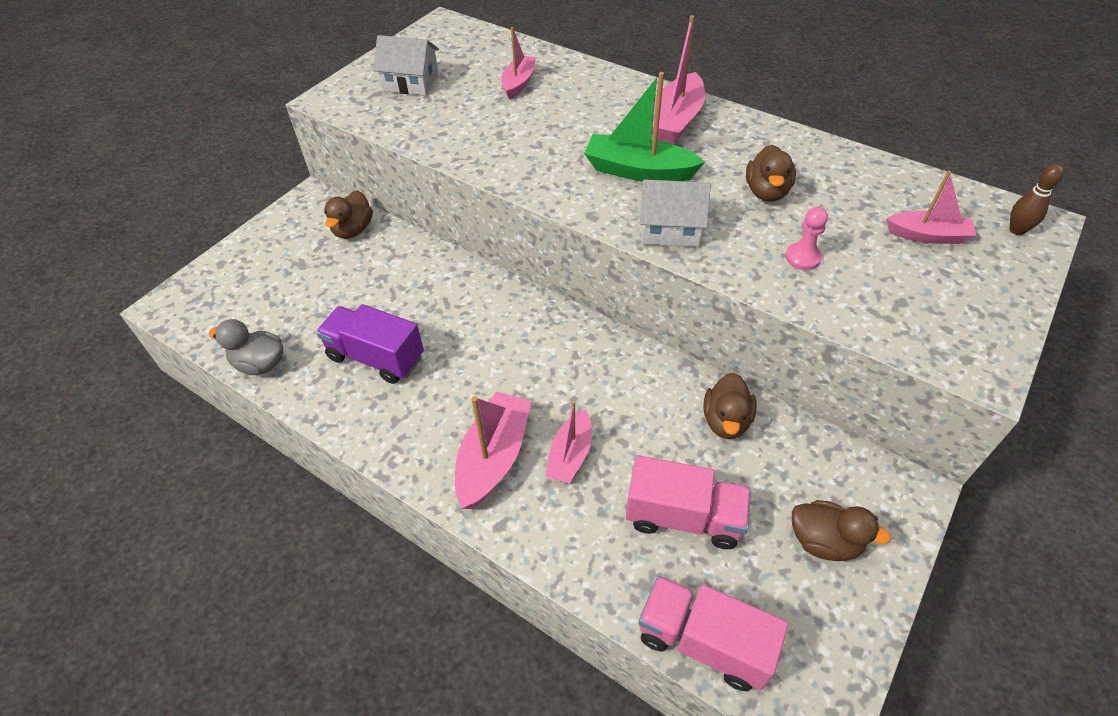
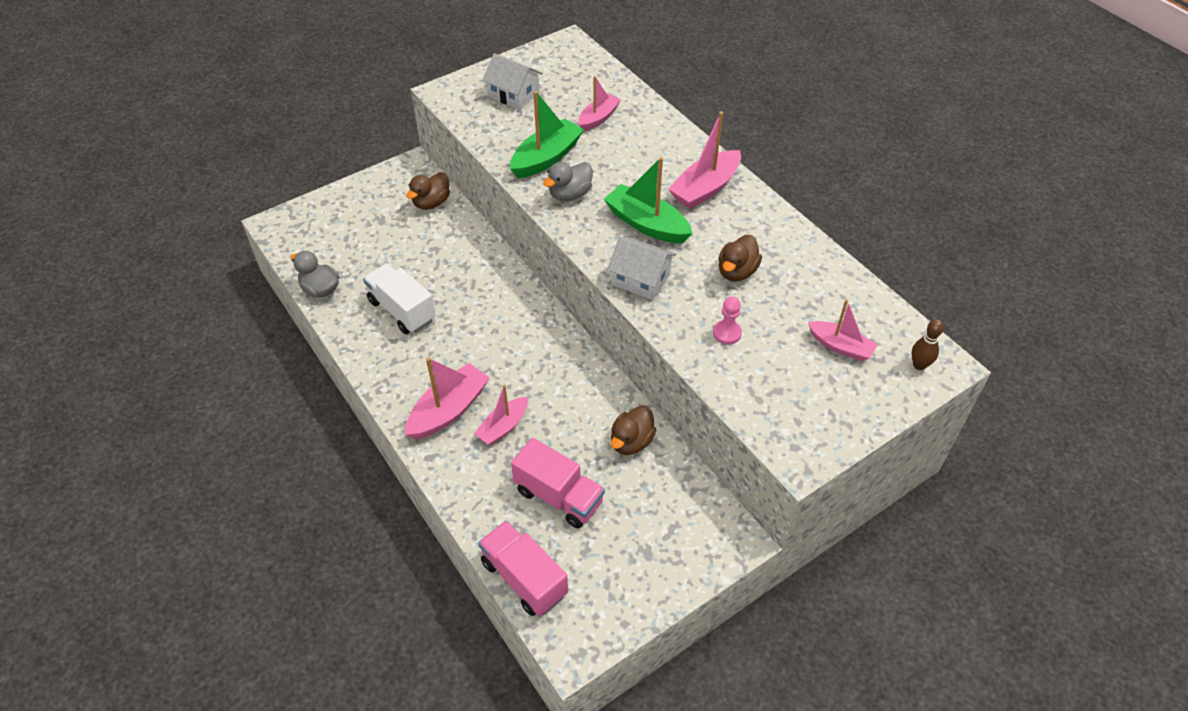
camera: 20 degrees right, 0 degrees up
(376, 357) = (402, 310): purple truck -> white truck
(485, 134) = (546, 158): none -> green boat
(534, 163) = (570, 194): none -> grey duck
(824, 541) = (649, 548): brown duck -> none

